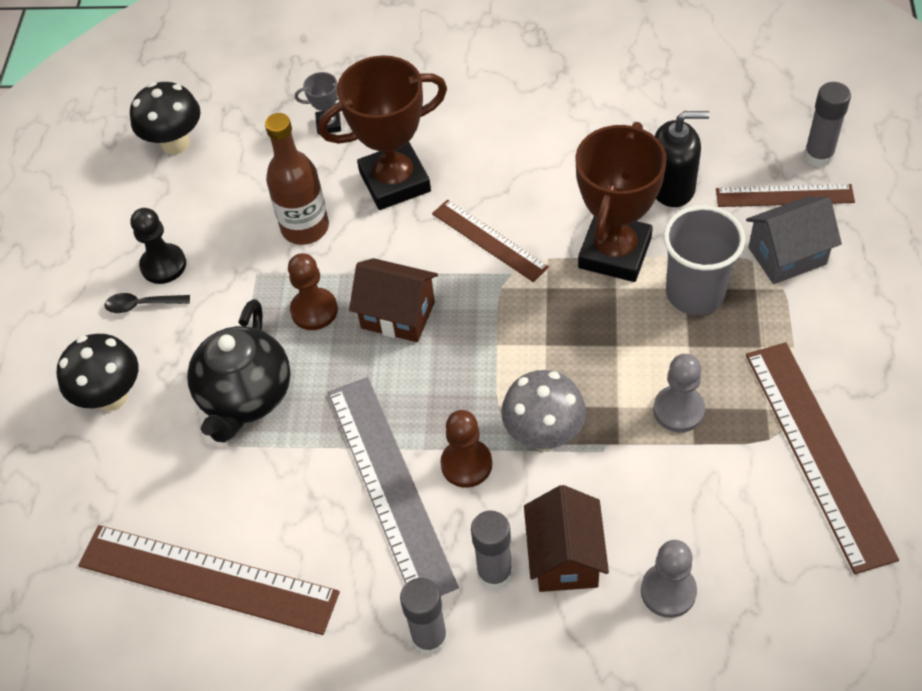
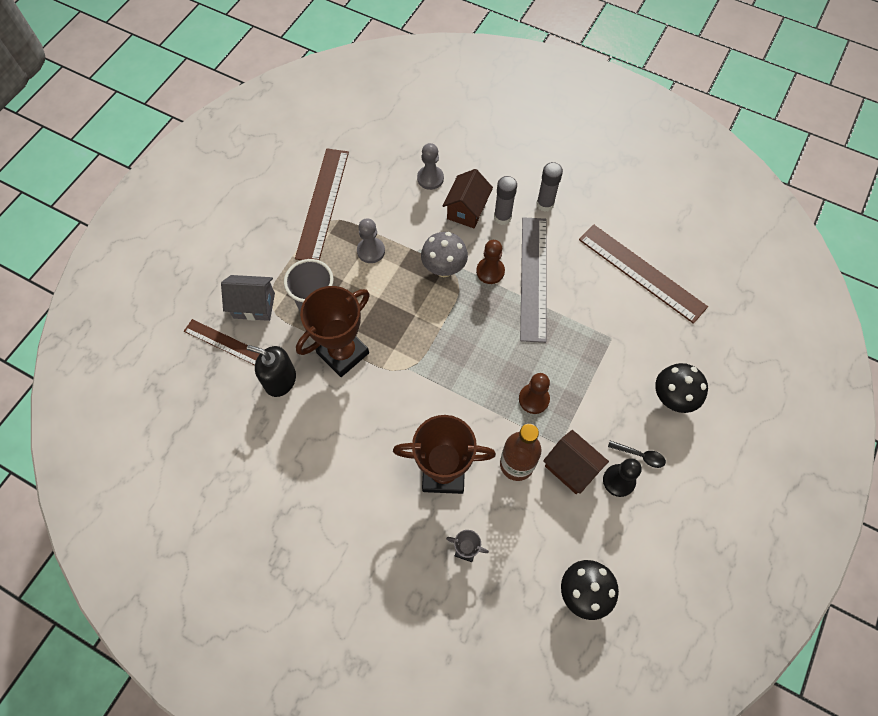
camera: 160 degrees left, 10 degrees up
(246, 396) = (592, 362): black teapot -> none
(398, 315) = (486, 372): brown house -> brown house (571, 468)
(489, 240) = (408, 397): brown ruler -> none
(818, 156) = (183, 359): grey glue stick -> none

